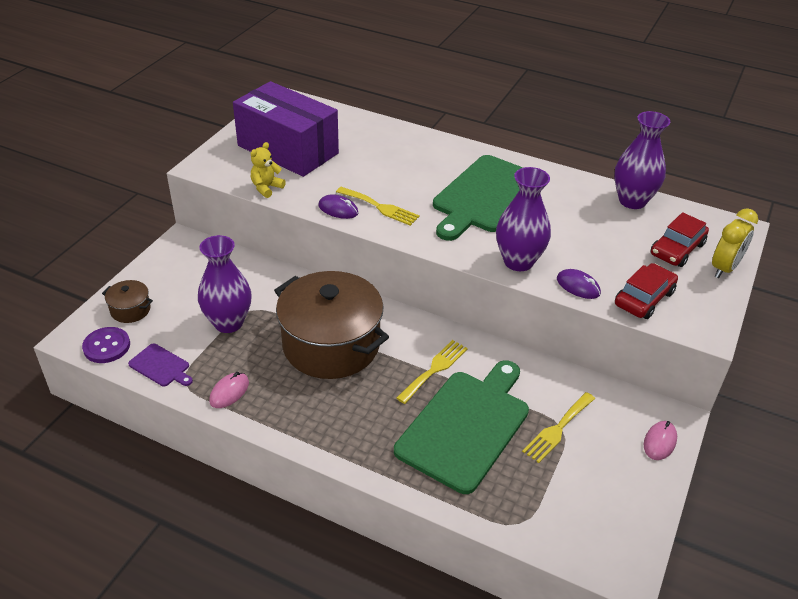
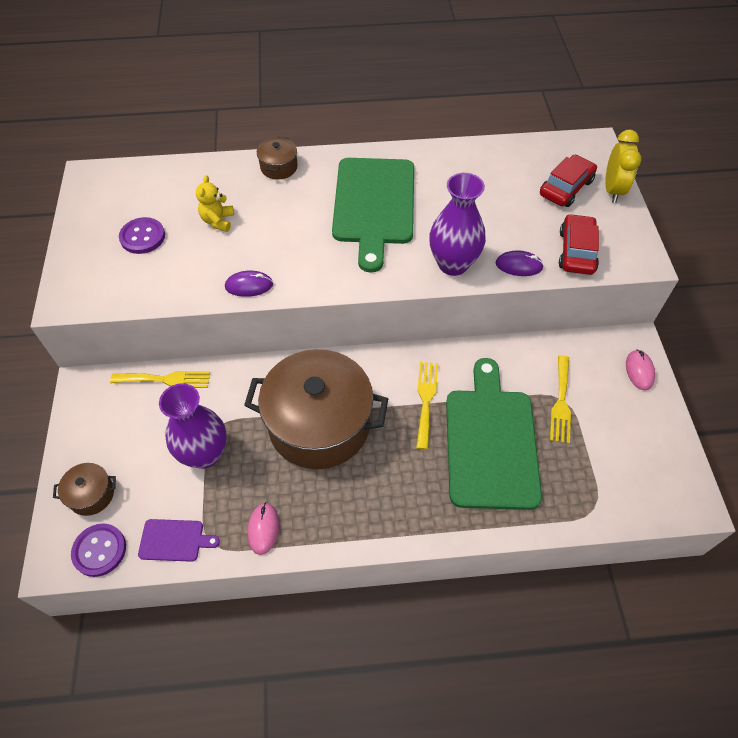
camera: 30 degrees left, 15 degrees up
(266, 188) = (156, 294): yellow teddy bear -> yellow teddy bear (218, 221)
(288, 149) = (142, 237): purple box -> purple button
(380, 207) = (287, 263): yellow fork -> yellow fork (165, 379)
(430, 143) = (279, 167): none -> brown pot
(632, 201) = (497, 153): purple vase -> none
(677, 249) = (566, 188): red car -> red car turned 150 degrees counterclockwise

